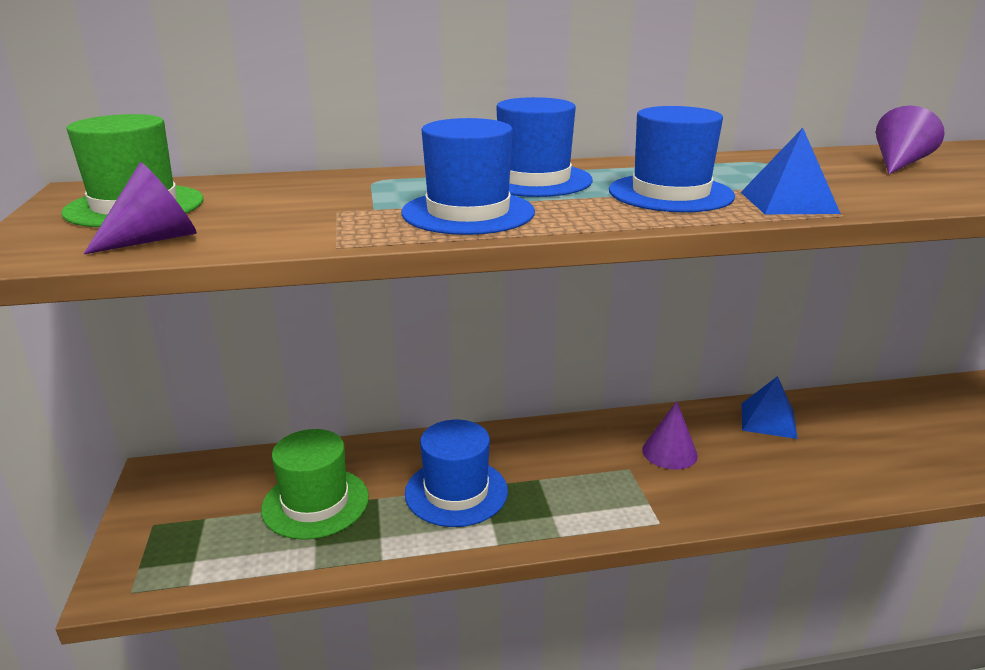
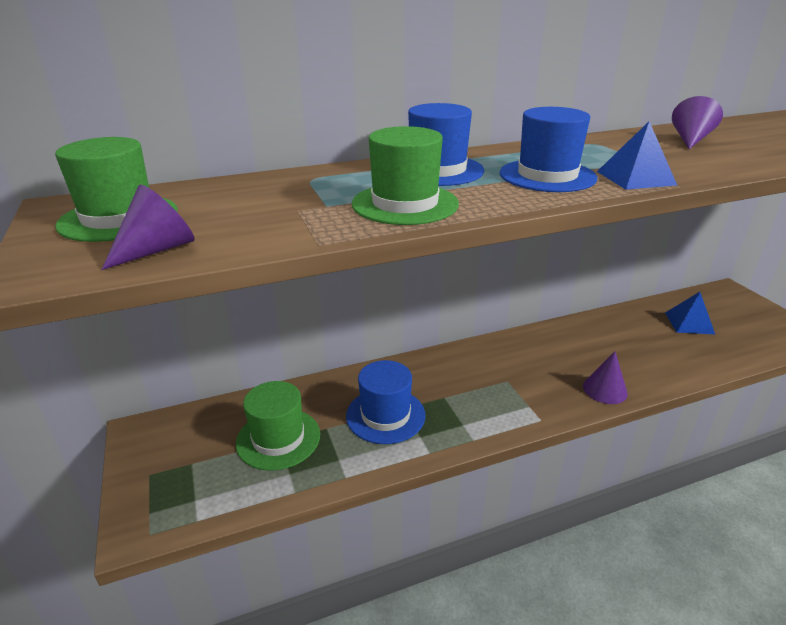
camera: 10 degrees left, 5 degrees up
(468, 212) = (405, 204): blue hat -> green hat
(669, 452) = (532, 365): purple cone -> purple cone (605, 389)
(768, 420) = (593, 332): blue pyramid -> blue pyramid (689, 323)

